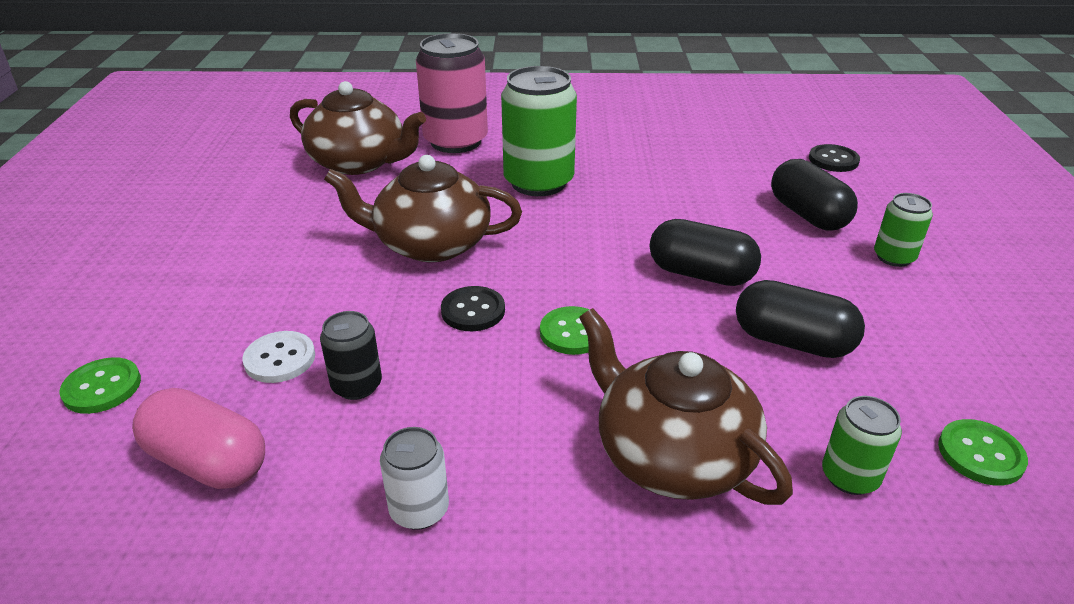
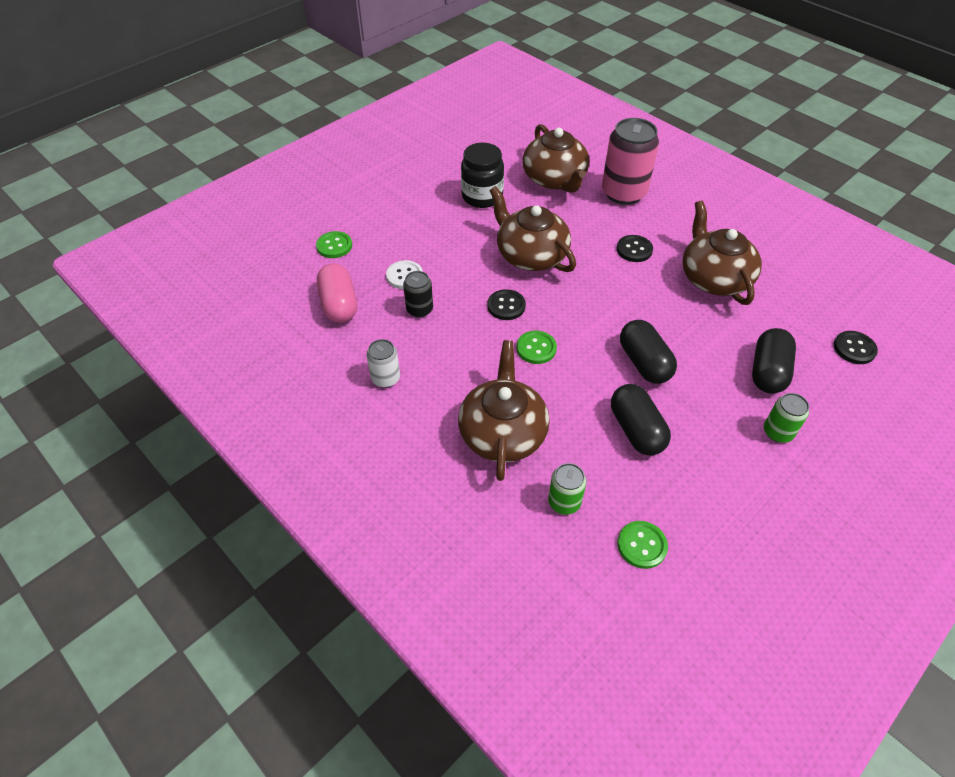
camera: 45 degrees right, 15 degrees up
(284, 217) = (482, 196): none -> black jar
(538, 182) = (634, 250): green can -> black button
(648, 168) = (714, 278): none -> brown teapot

